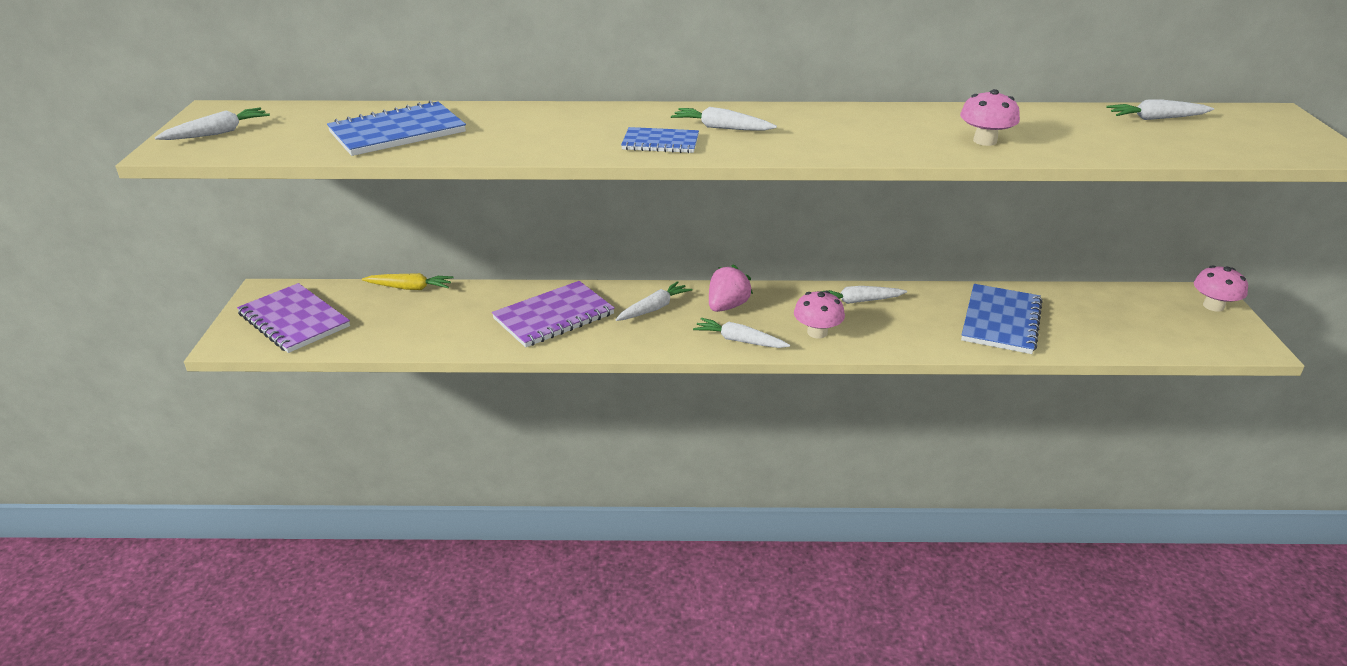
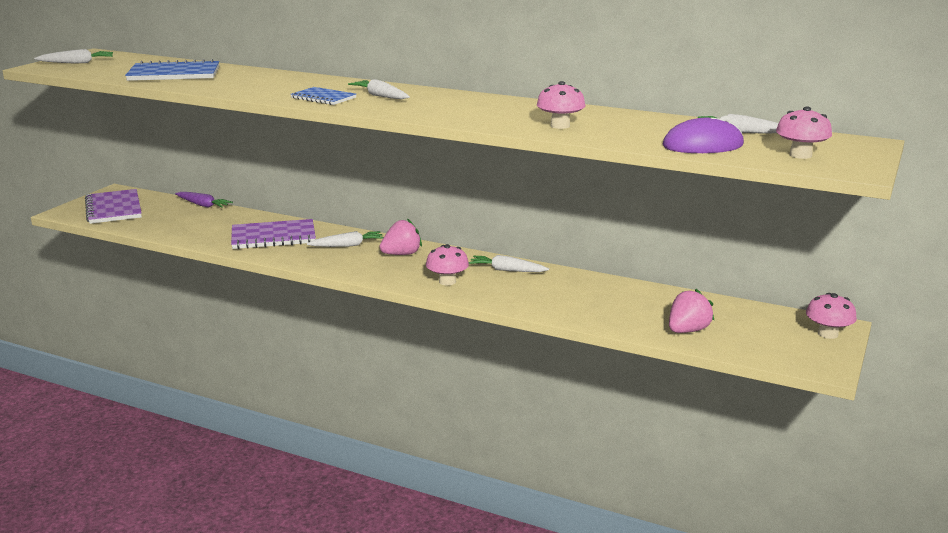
camera: 25 degrees right, 10 degrees down
(410, 288) = (203, 205): yellow carrot -> purple carrot
(739, 341) = (382, 274): white carrot -> none
(1001, 321) = (608, 304): blue notebook -> none
(1104, 335) = (687, 331): none -> pink strawberry
(1159, 144) = (703, 145): none -> purple mouse
(1257, 141) = (800, 155): none -> pink mushroom

